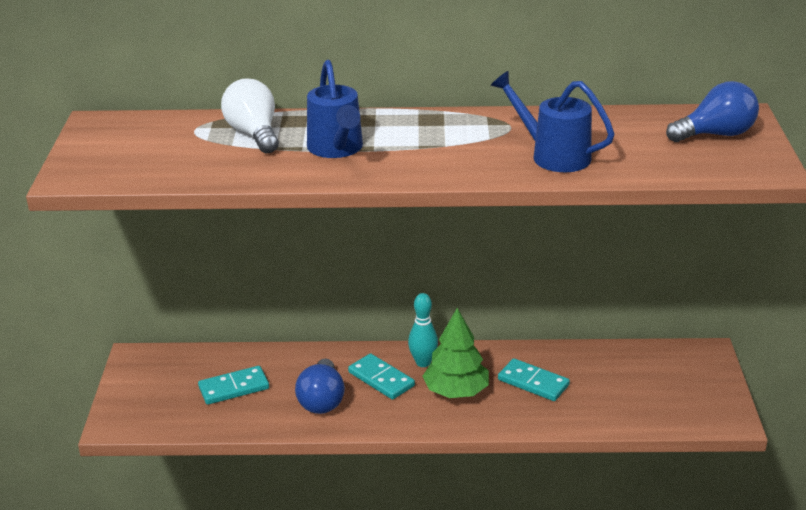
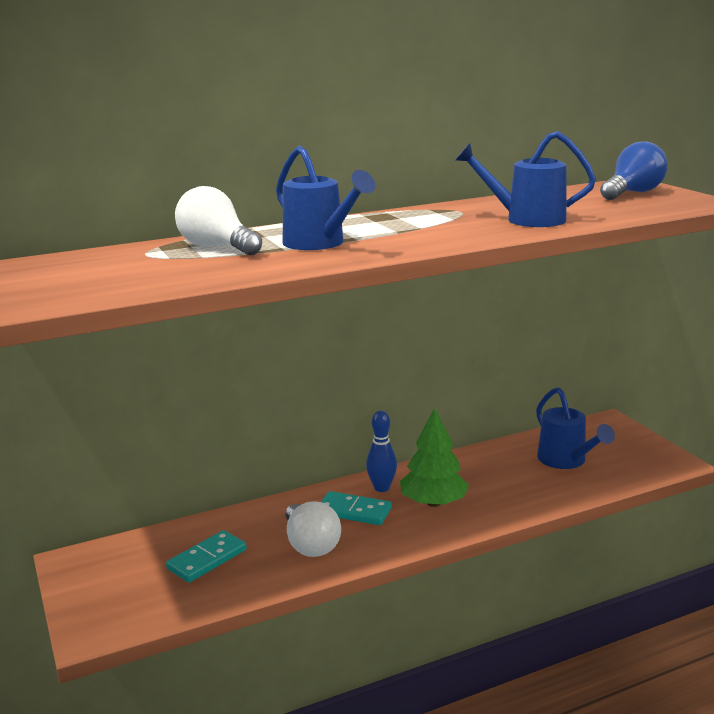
camera: 25 degrees left, 10 degrees down
(322, 400) = (310, 545): blue light bulb -> white light bulb
(423, 362) = (381, 488): turquoise bowling pin -> blue bowling pin
(533, 382) = (494, 478): turquoise domino -> none
(619, 384) = (566, 461): none -> blue watering can

